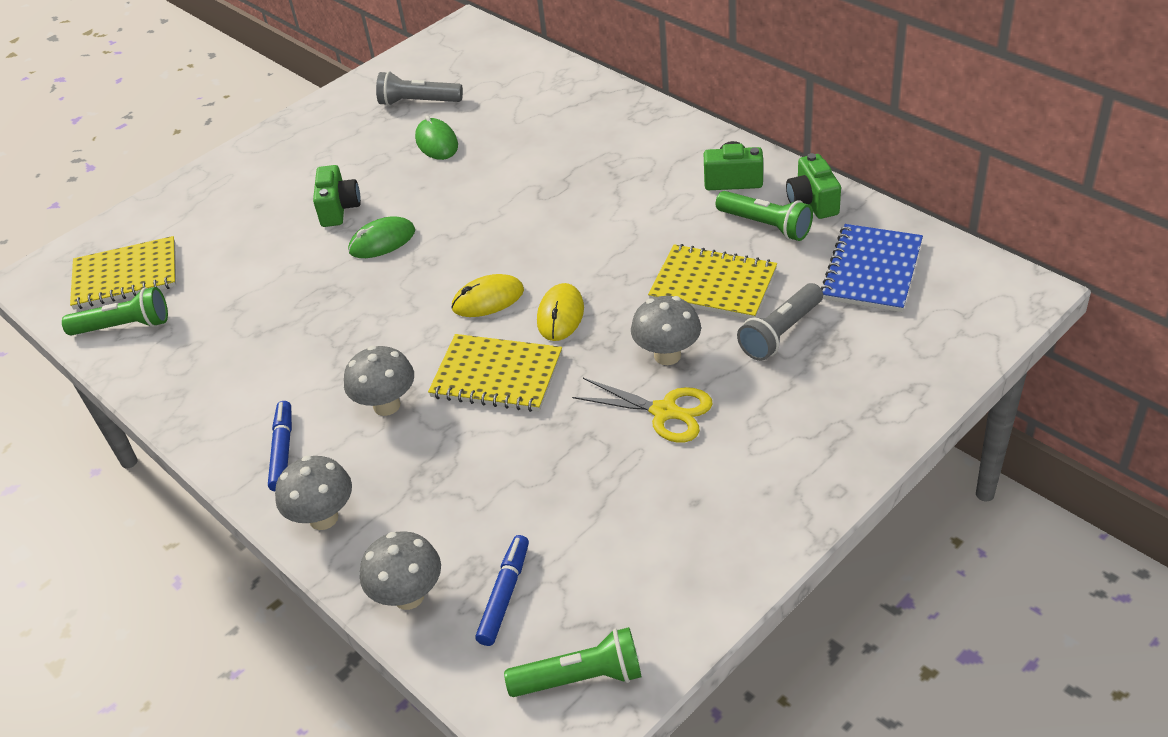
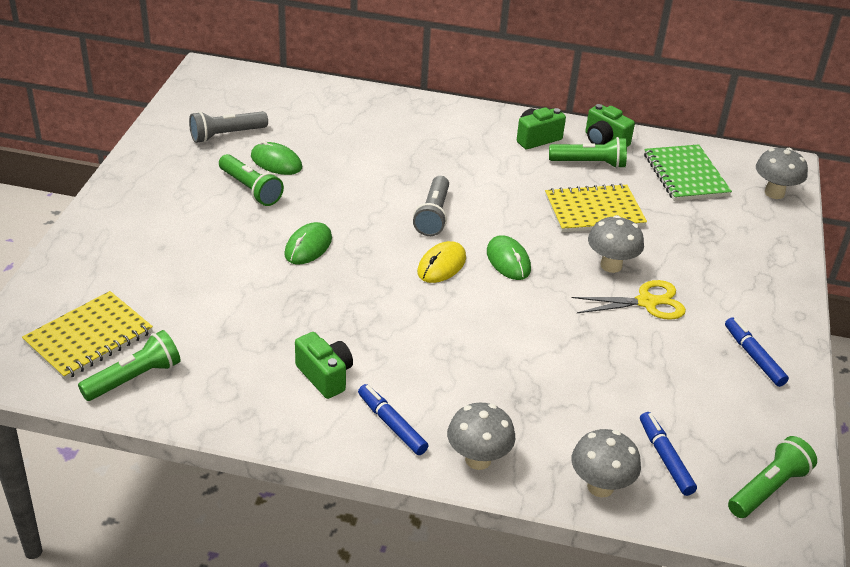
camera: 40 degrees left, 5 degrees down
(339, 209) = (243, 232): green camera -> green camera (325, 376)
(386, 166) = (250, 189): none -> green flashlight
(386, 405) = (442, 363): grey mushroom -> grey mushroom (774, 193)
(496, 376) = (505, 316): yellow notebook -> none
(560, 315) = (508, 260): yellow mouse -> green mouse
(724, 520) = (753, 356): none -> blue marker
(780, 333) = (669, 229): grey flashlight -> grey flashlight (433, 215)
(872, 270) = (685, 175): blue notebook -> green notebook

